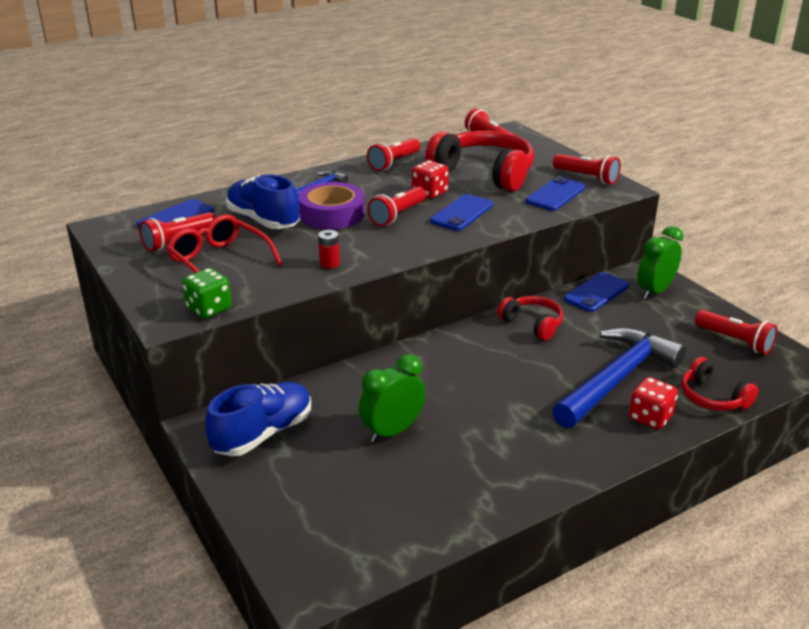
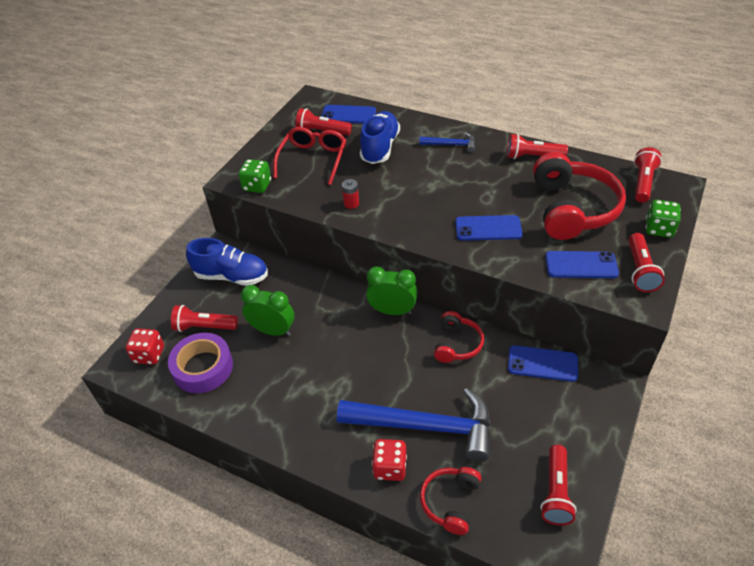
camera: 60 degrees right, 15 degrees up
(332, 214) = (419, 170): purple tape -> purple tape (203, 367)
(397, 215) = (449, 199): red flashlight -> red flashlight (204, 327)
(429, 193) = (503, 197): red dice -> red dice (149, 355)
(549, 154) = (659, 229): none -> green dice
(654, 291) = (584, 402): green clock -> green clock (392, 311)

